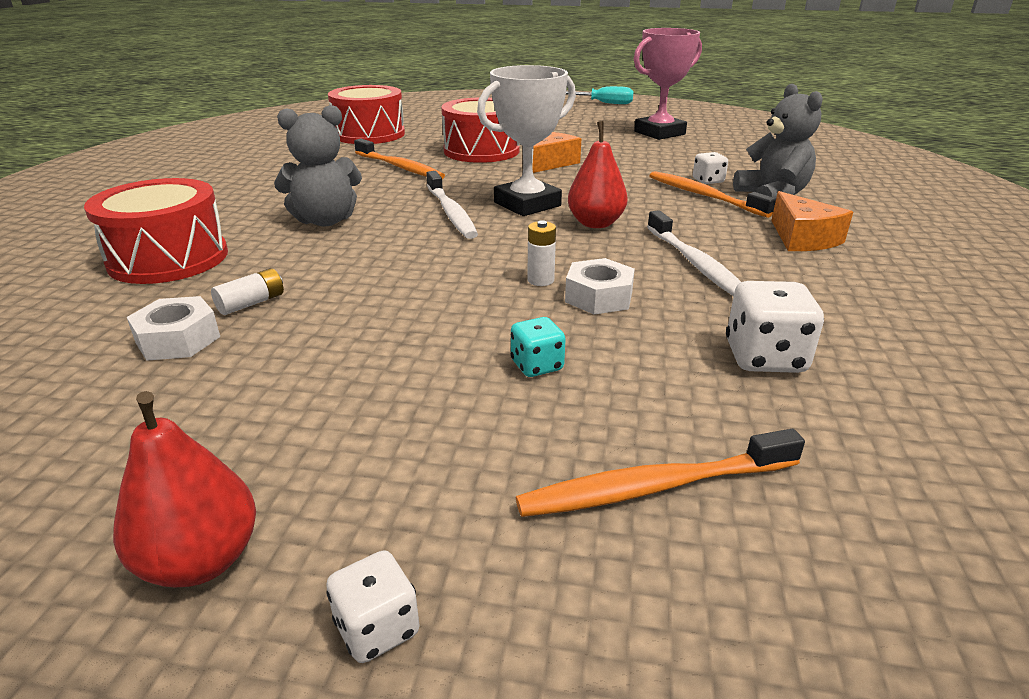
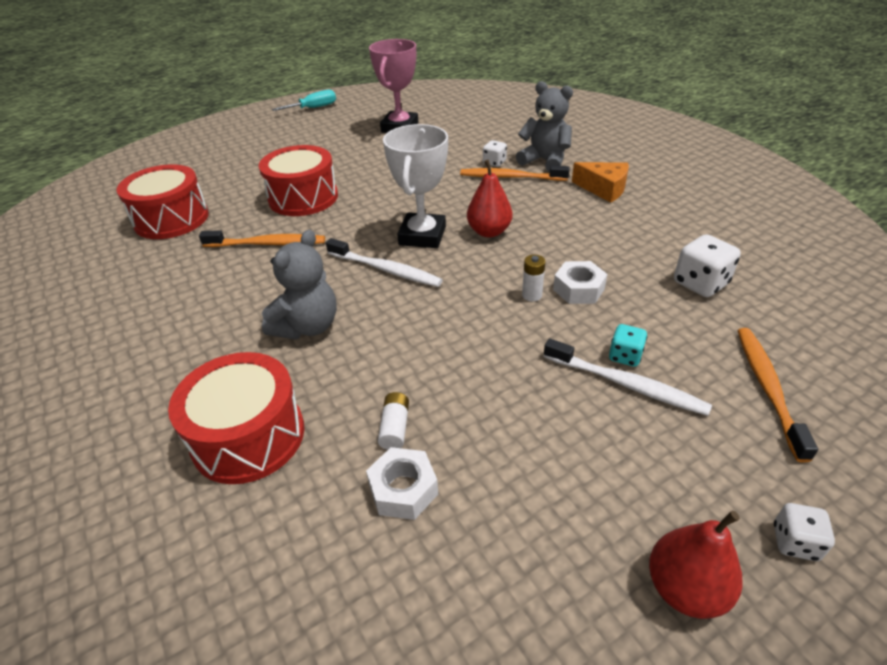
camera: 40 degrees left, 10 degrees up
(550, 163) = (373, 188): orange cheese -> none
(654, 487) = (767, 388): orange toothbrush -> orange toothbrush turned 150 degrees clockwise
(696, 264) = (585, 236): white toothbrush -> white toothbrush (626, 384)

